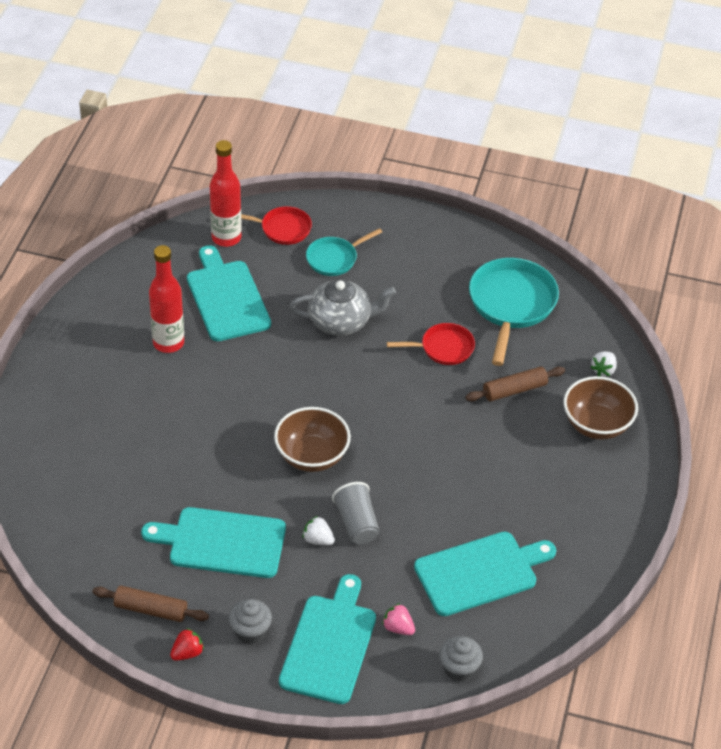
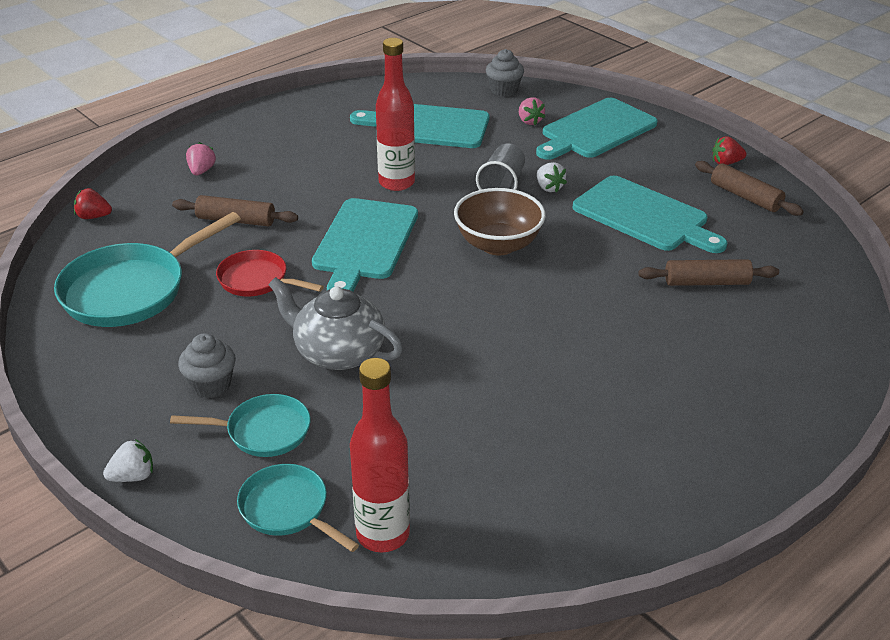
camera: 145 degrees left, 10 degrees down
(141, 490) = (706, 282): none -> brown rolling pin
(168, 343) = (579, 417): red bottle -> red bottle (396, 183)
(226, 297) = (456, 443): turquoise cutting board -> turquoise cutting board (364, 243)
(250, 631) = (659, 157): grey cupcake -> grey cupcake (211, 385)
(282, 229) = (288, 509): red pan -> turquoise pan
(596, 425) = (201, 171): brown bowl -> pink strawberry
(603, 370) = (132, 203): white strawberry -> white strawberry (133, 476)
(612, 346) = (93, 216): none -> red strawberry

